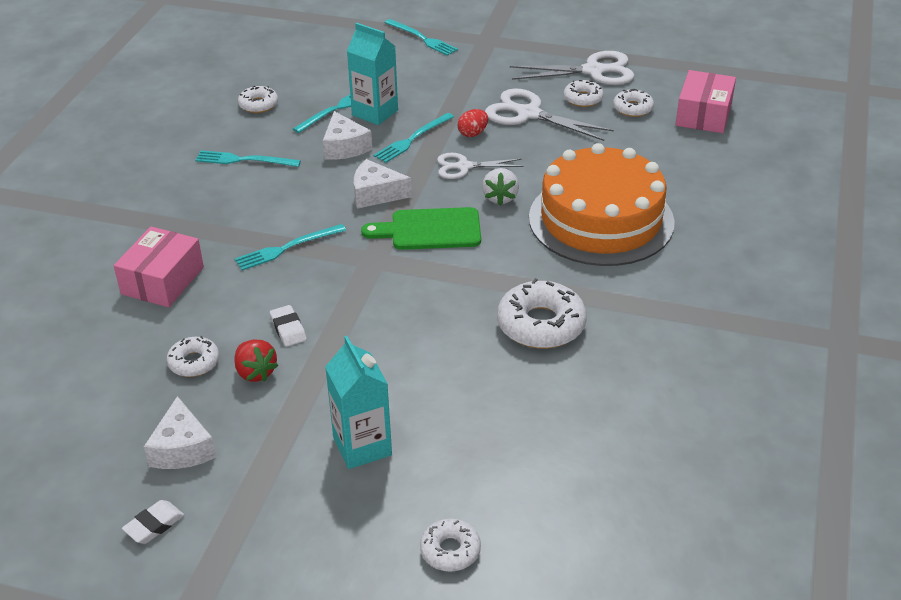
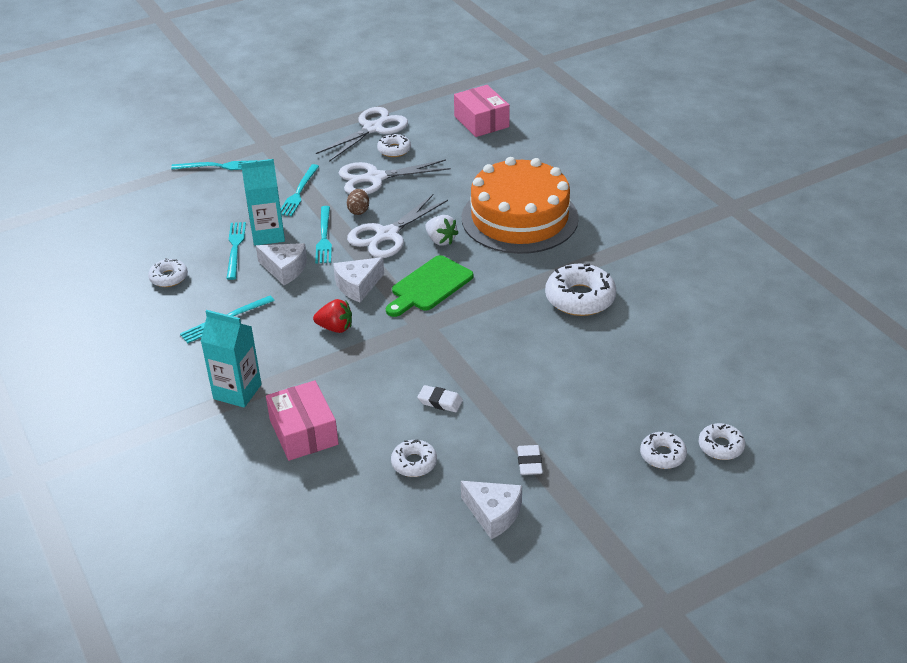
camera: 45 degrees left, 0 degrees up
(154, 525) = (550, 565): white eraser -> white eraser (529, 463)
(255, 372) = (463, 440): red strawberry -> red strawberry (335, 328)
(287, 248) = (355, 355): turquoise fork -> turquoise fork (299, 192)
(362, 446) = (592, 432): turquoise carton -> turquoise carton (237, 392)
(464, 167) = (387, 235): white scissors -> white scissors, size x1.58
(473, 133) = (358, 211): red egg -> brown egg
(633, 108) = (434, 140): white donut -> white donut (662, 455)

